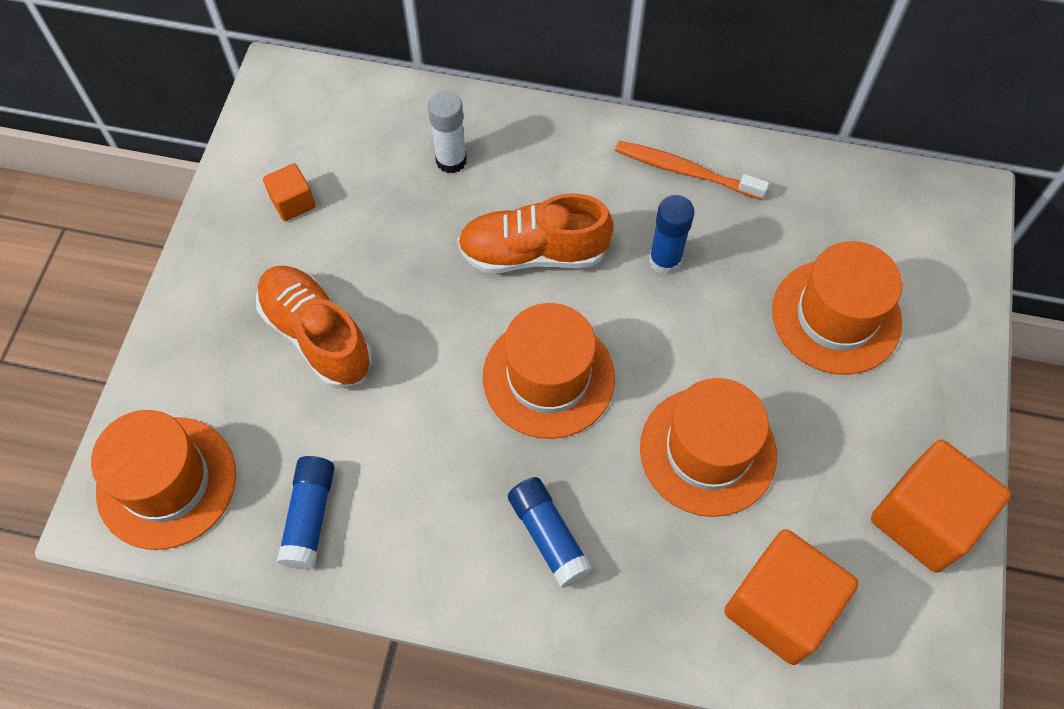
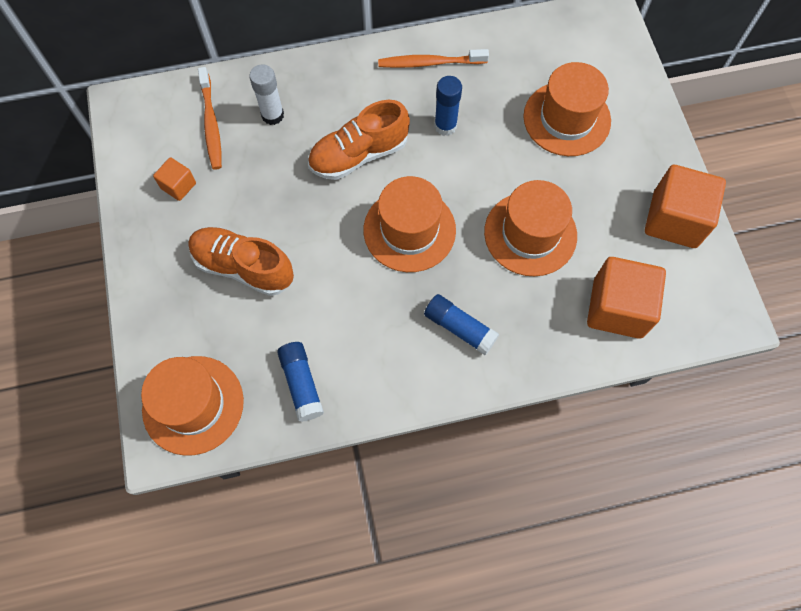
camera: 25 degrees left, 5 degrees up
(371, 142) = (211, 124): none -> orange toothbrush

